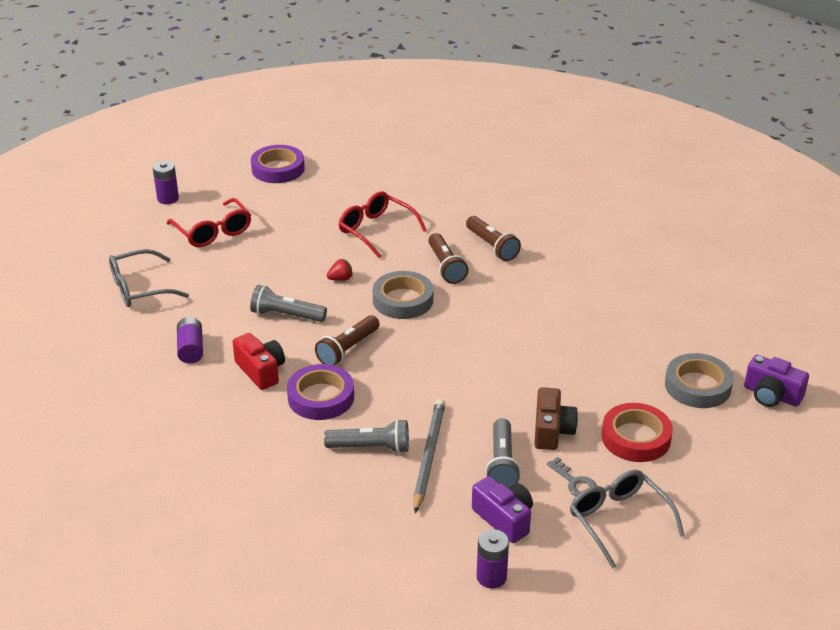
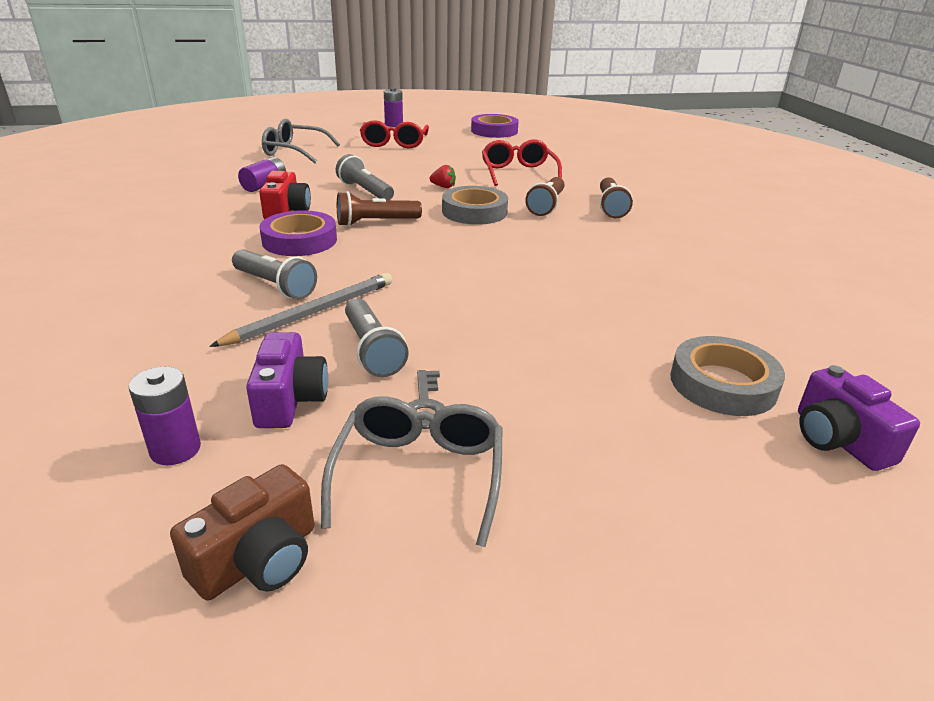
camera: 35 degrees right, 5 degrees down
(502, 463) = (372, 350): grey flashlight -> grey flashlight turned 60 degrees counterclockwise
(552, 431) = (472, 347): brown camera -> brown camera (258, 559)
(636, 438) = (567, 398): red tape -> none

